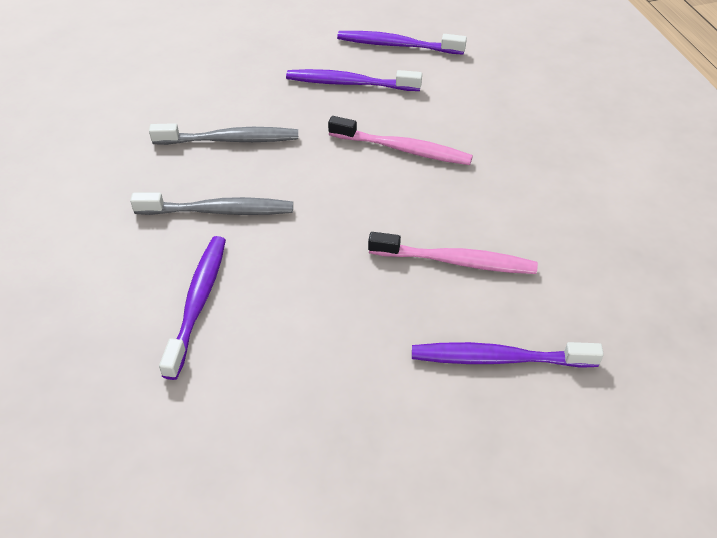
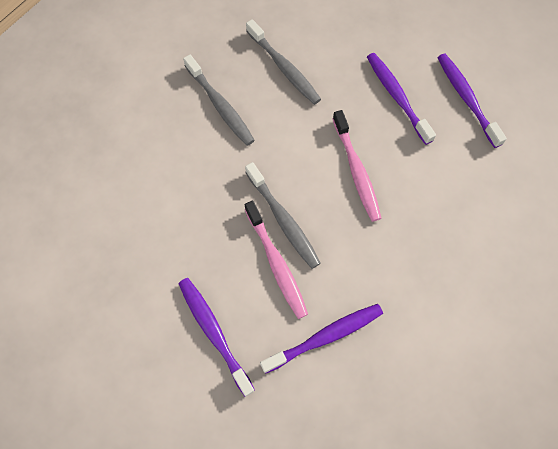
camera: 55 degrees right, 20 degrees up
(198, 303) = (145, 145): purple toothbrush -> purple toothbrush (325, 337)
(408, 230) = (283, 220): none -> grey toothbrush

